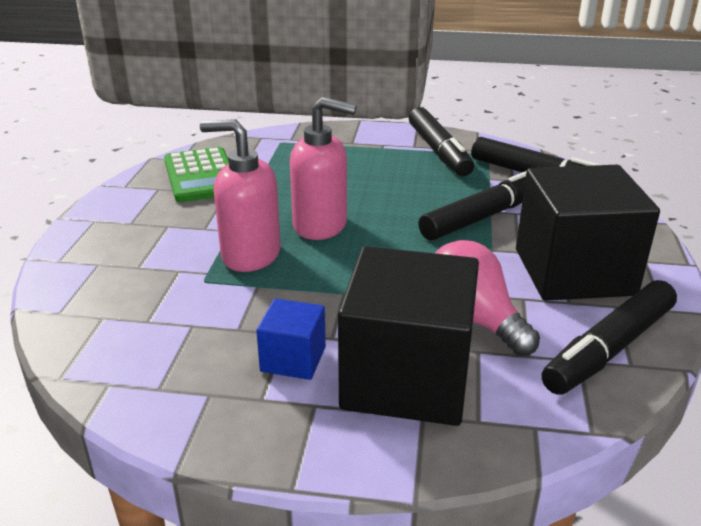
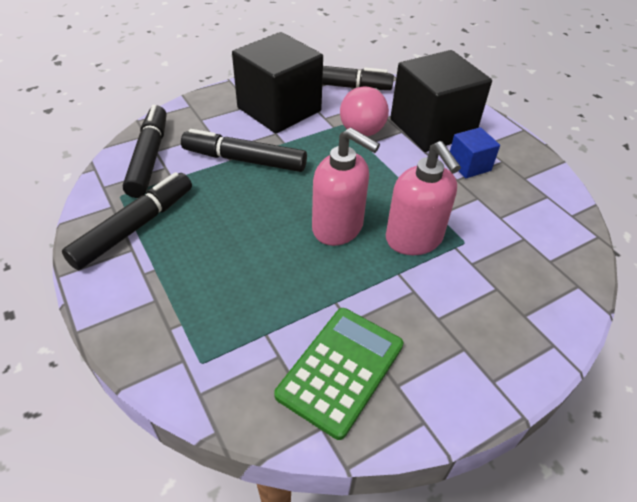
camera: 130 degrees left, 15 degrees up
(321, 225) = (338, 228): pink soap dispenser -> pink soap dispenser turned 150 degrees clockwise

